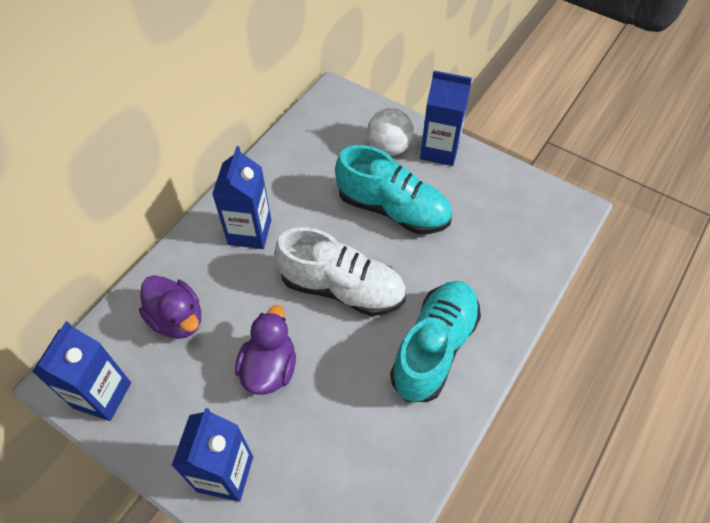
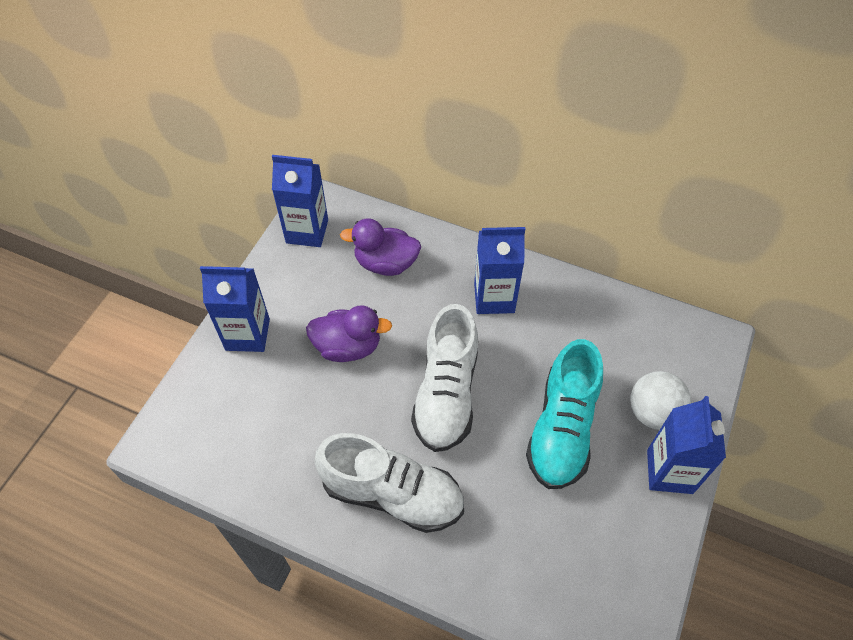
camera: 80 degrees right, 0 degrees up
(177, 319) = (386, 263): purple duck -> purple duck turned 60 degrees clockwise
(434, 348) = (392, 494): turquoise shoe -> white shoe

